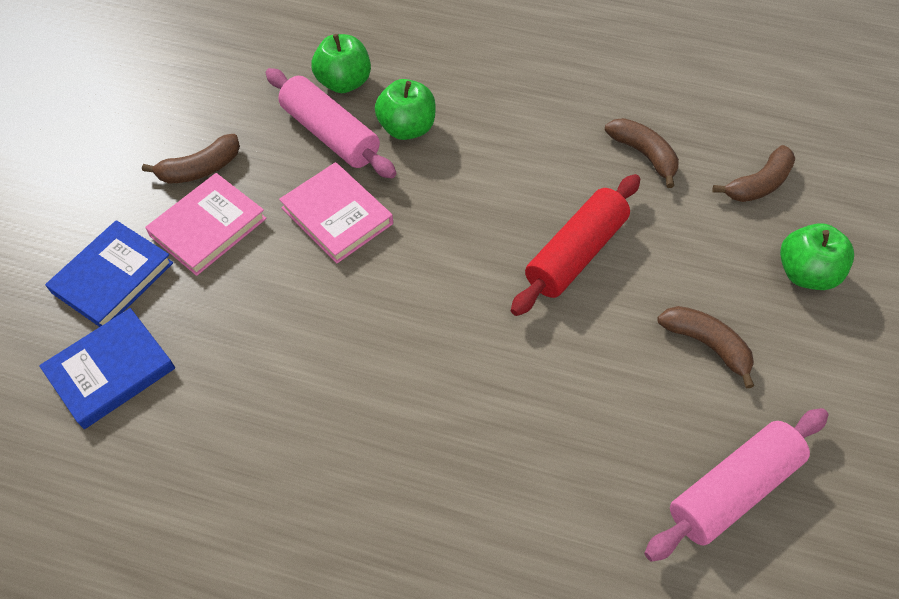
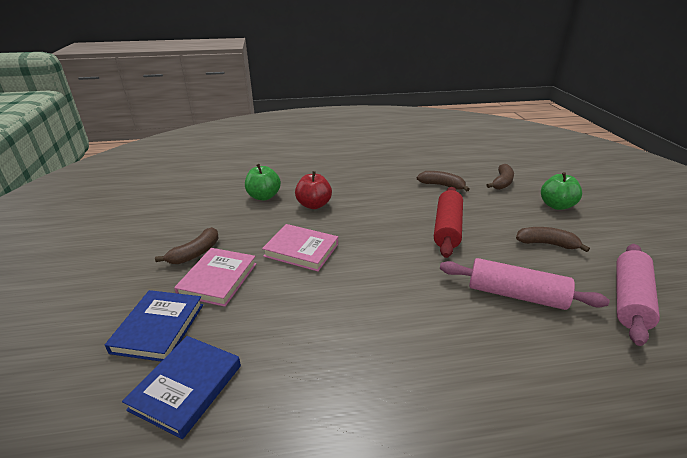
camera: 25 degrees left, 25 degrees down
(330, 134) = (271, 218): pink rolling pin -> pink rolling pin (515, 294)
(407, 128) = (314, 205): green apple -> red apple

